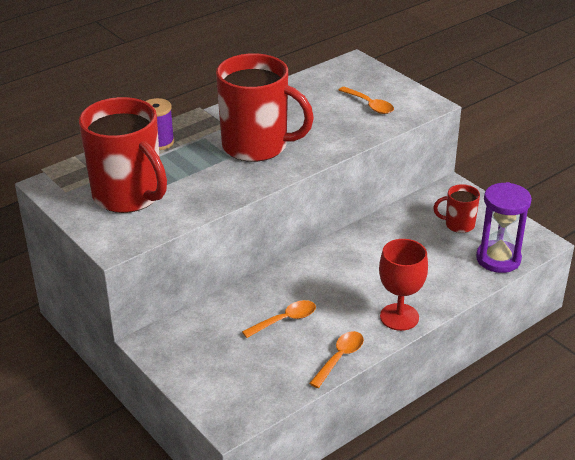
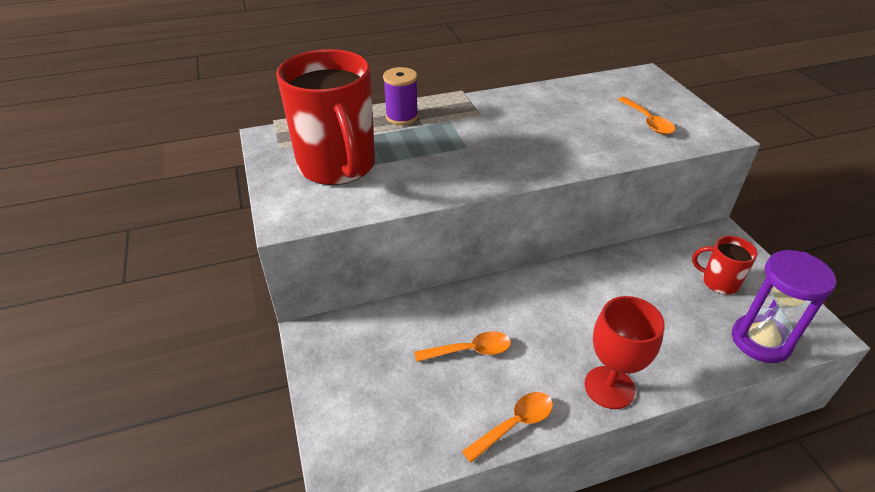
camera: 20 degrees right, 5 degrees up
(256, 146) = (501, 141): red mug -> none

